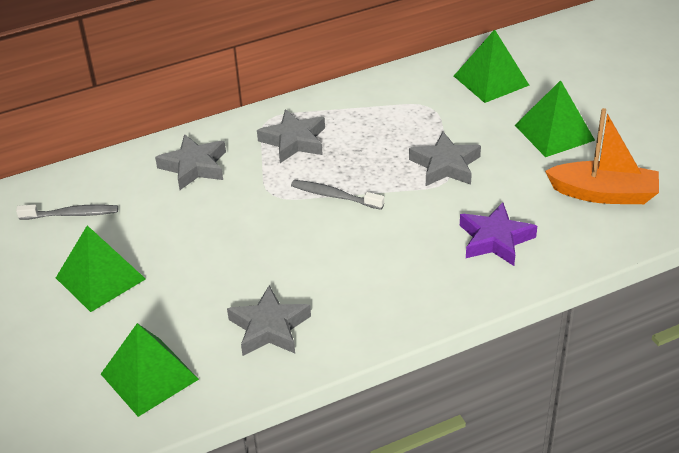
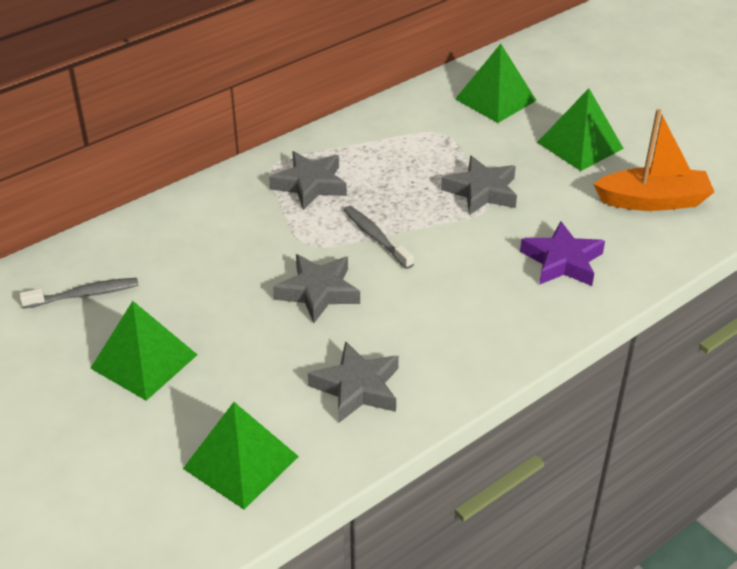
camera: 15 degrees left, 0 degrees up
(194, 167) = (208, 225): grey star -> grey star (318, 292)
(334, 196) = (376, 237): grey toothbrush -> grey toothbrush turned 45 degrees clockwise

